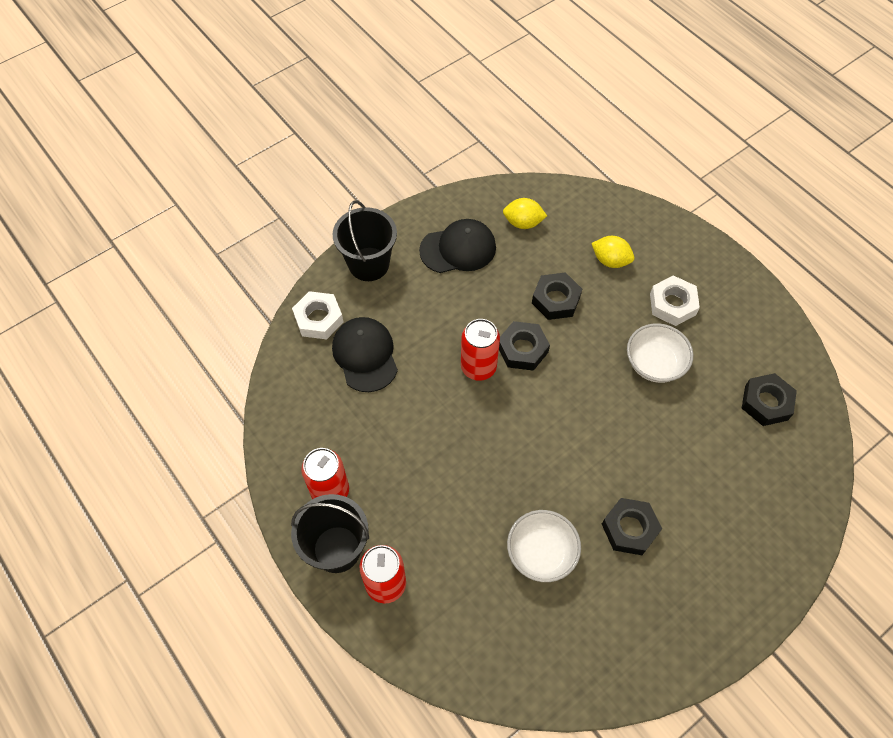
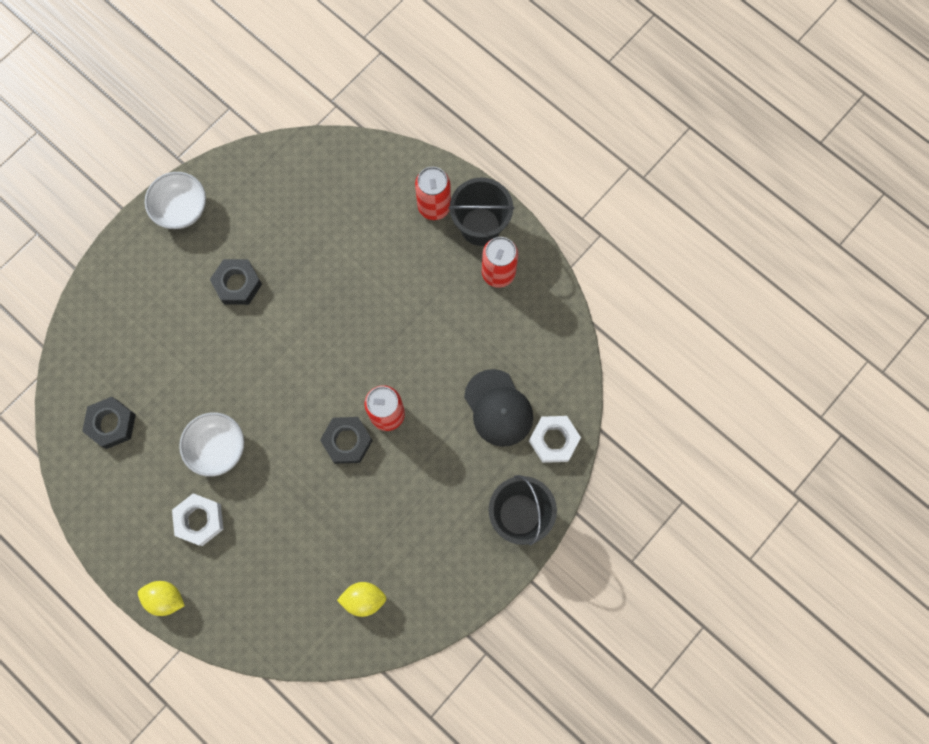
camera: 170 degrees right, 15 degrees up
(458, 249) = (429, 551): black cap -> none
(541, 553) = (311, 252): white bowl -> white bowl (181, 209)
(556, 300) = (319, 504): black nut -> none
(610, 260) = (265, 564): yellow lemon -> yellow lemon (165, 598)

